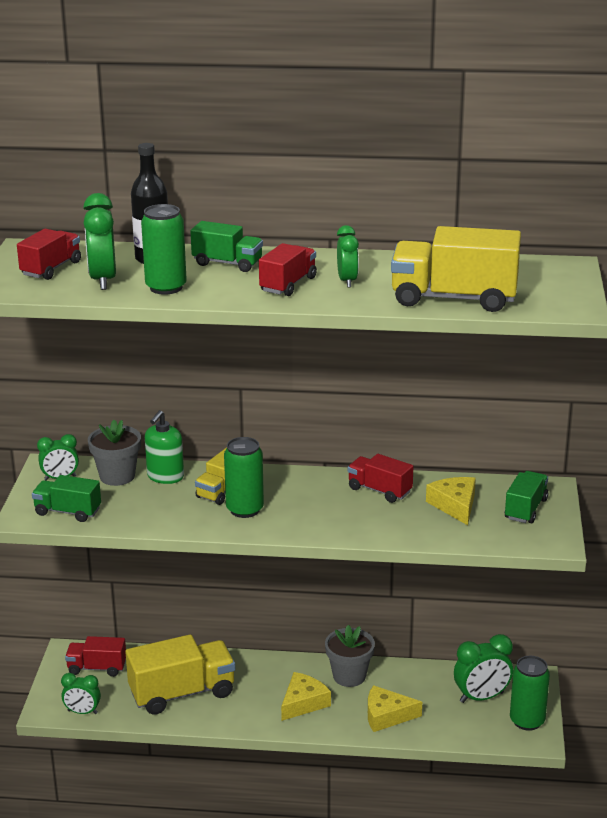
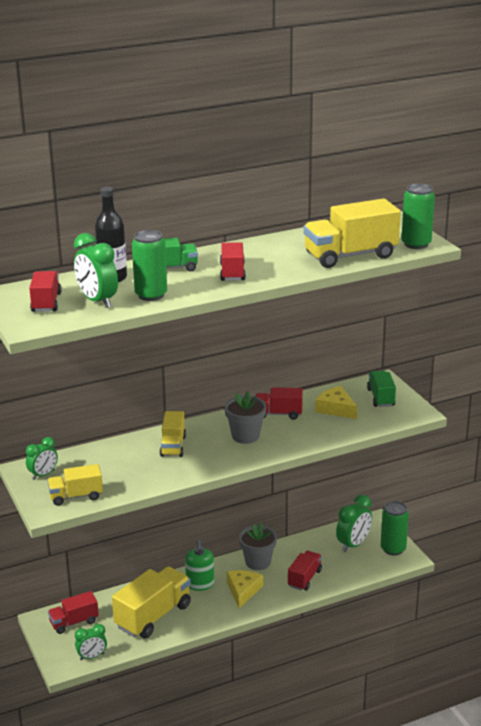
camera: 30 degrees left, 0 degrees up
(68, 512) = (76, 496): green truck -> yellow truck
(117, 476) = (85, 460): grey flower pot -> grey flower pot (245, 436)
(165, 476) = (121, 450): green soap dispenser -> green soap dispenser (200, 584)
(245, 509) = (202, 454): green can -> green can (416, 244)
(347, 281) = (268, 261): green clock -> none
(387, 715) = (304, 578): yellow cheese -> red truck

